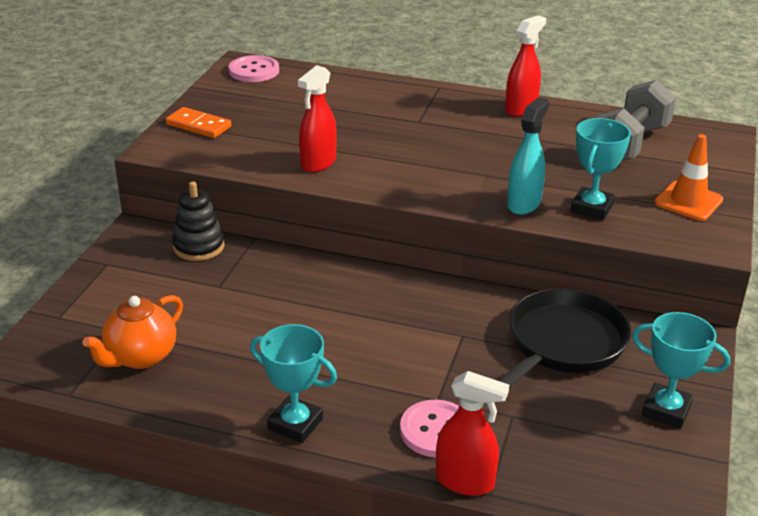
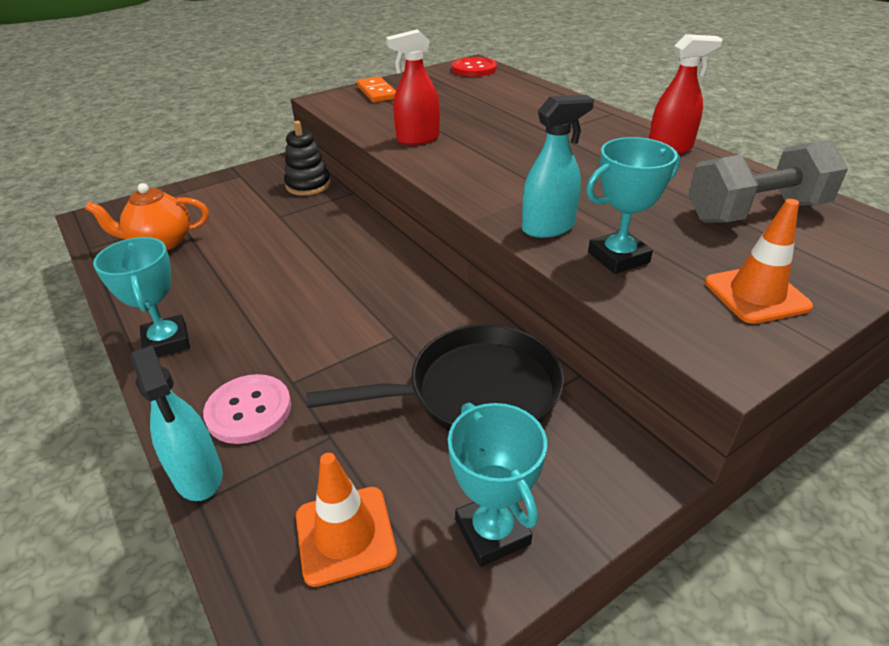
camera: 40 degrees right, 5 degrees up
(254, 71) = (474, 69): pink button -> red button
(465, 481) = (198, 475): red spray bottle -> turquoise spray bottle
(596, 456) = (345, 535): none -> orange traffic cone

